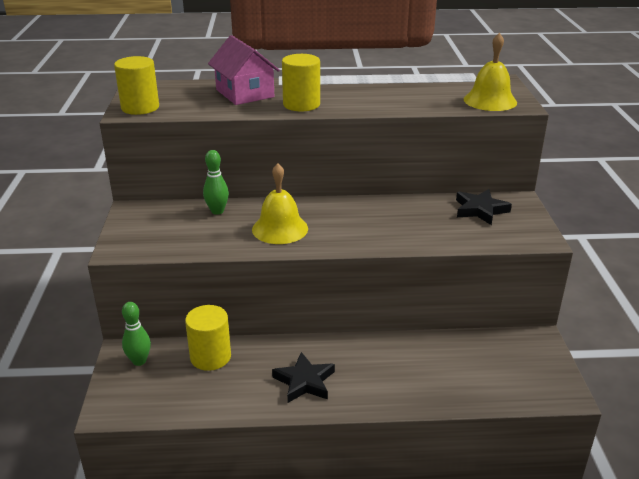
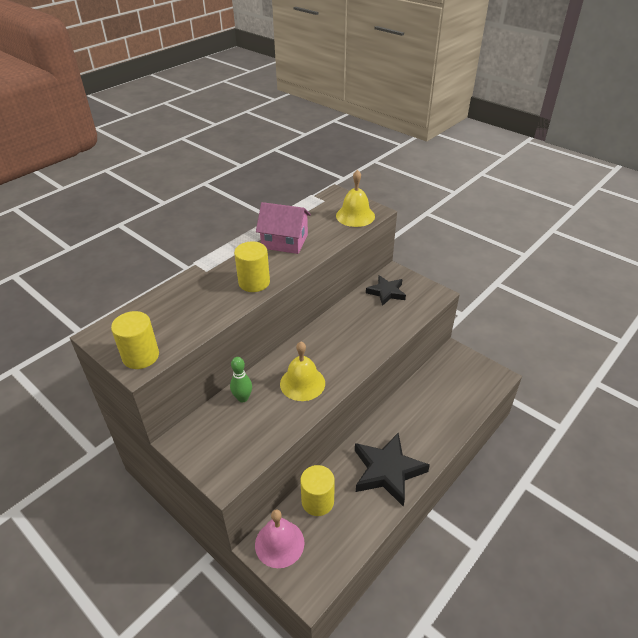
camera: 45 degrees left, 10 degrees up
(139, 361) = (279, 543): green bowling pin -> pink bell
(245, 93) = (197, 294): pink house -> pink house (284, 241)
(304, 381) = (387, 471): black star -> black star, size x1.65

